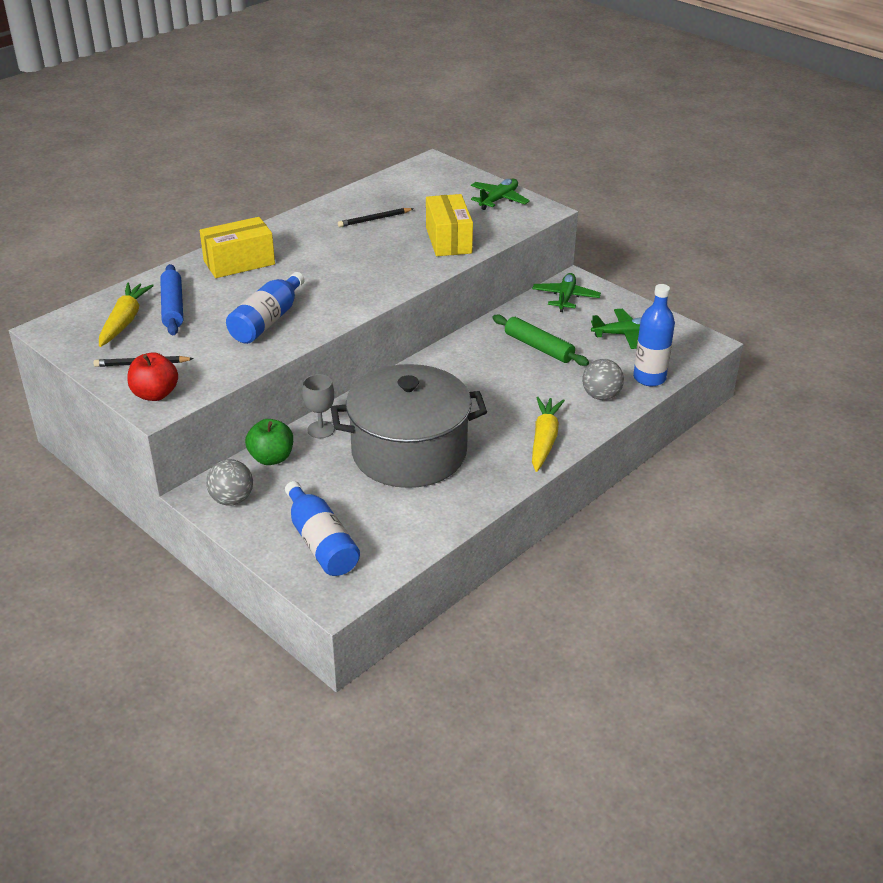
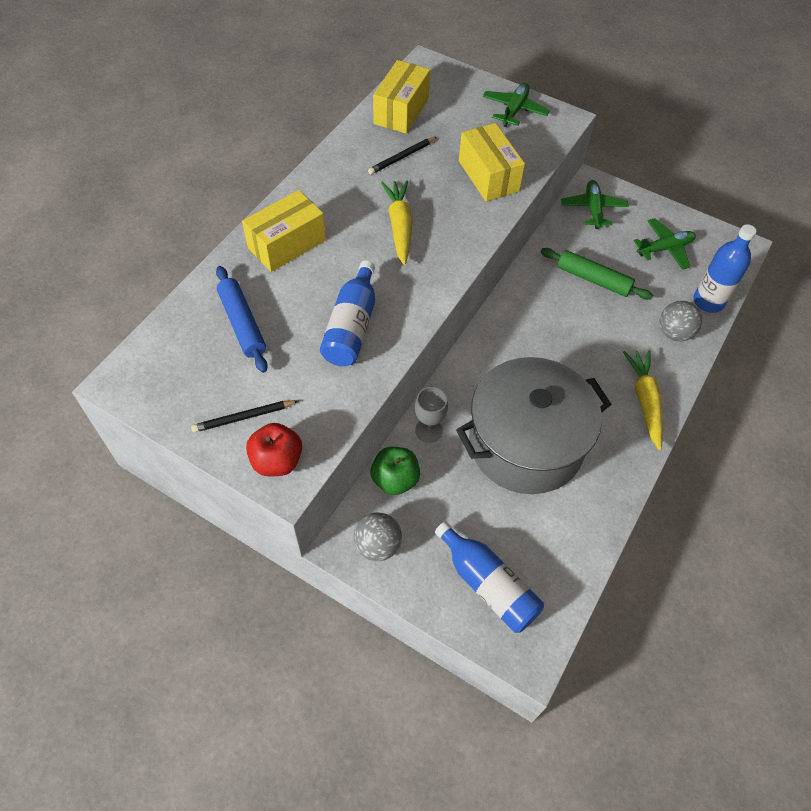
camera: 15 degrees left, 20 degrees up
(124, 321) = (198, 355): yellow carrot -> yellow carrot (399, 226)
(391, 189) = (401, 111): none -> yellow box

